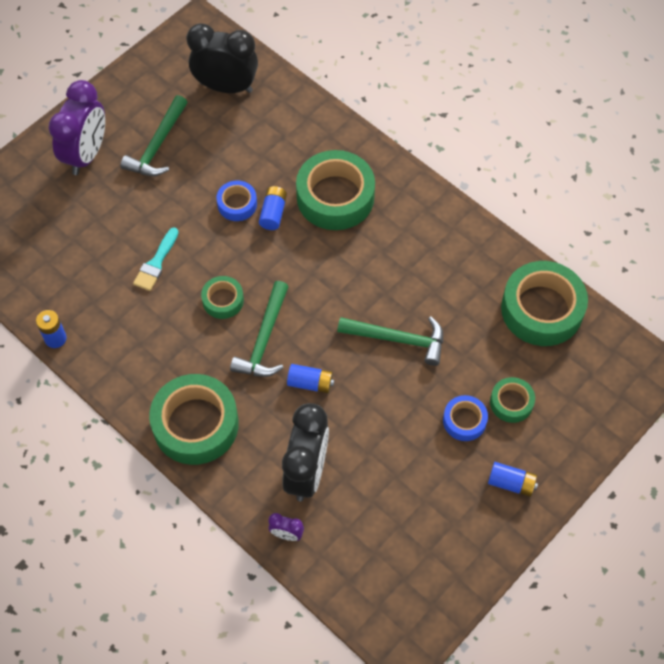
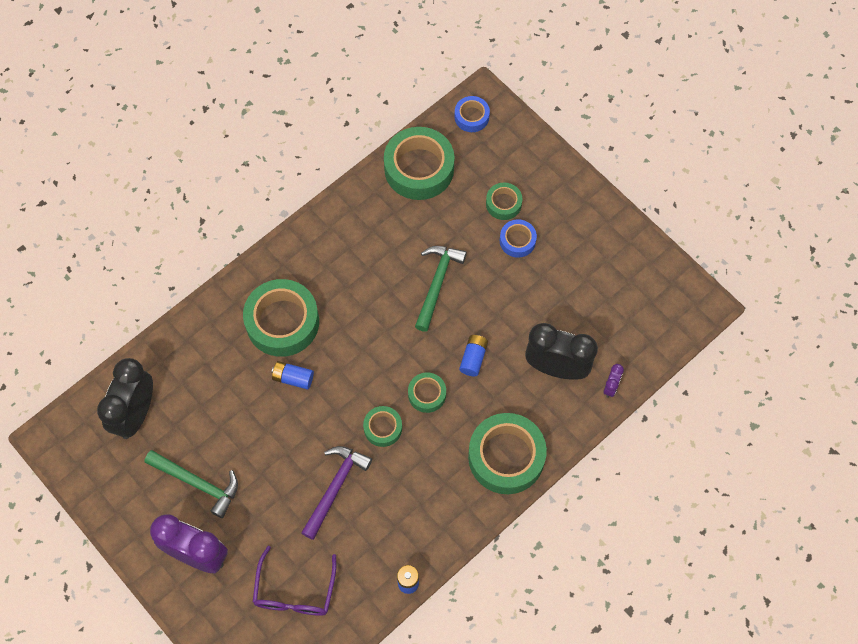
camera: 85 degrees left, 5 degrees up
(48, 238) = (294, 592): none -> purple glasses
(156, 263) = (335, 487): turquoise brush -> purple hammer
(237, 204) = (278, 410): blue tape -> blue tape (471, 117)
(264, 339) = (427, 394): green hammer -> green tape
(511, 483) = (574, 213): blue battery -> none

